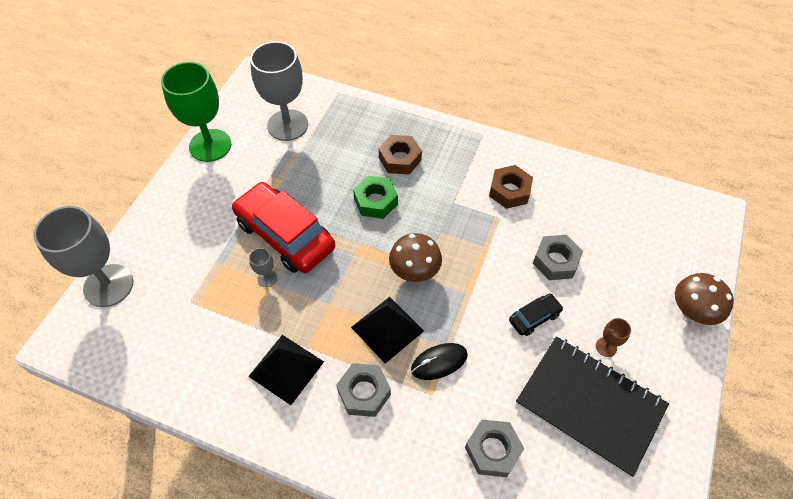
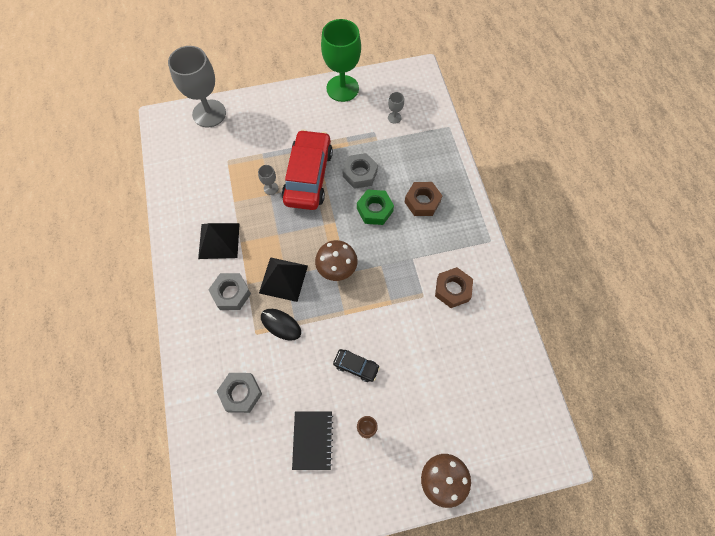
camera: 55 degrees right, 10 degrees up
(287, 125) = (394, 117): grey goblet -> grey goblet, size x0.41
(555, 261) = (414, 356): grey nut -> grey nut (360, 174)
(589, 405) = (312, 440): black notebook -> black notebook, size x0.55

